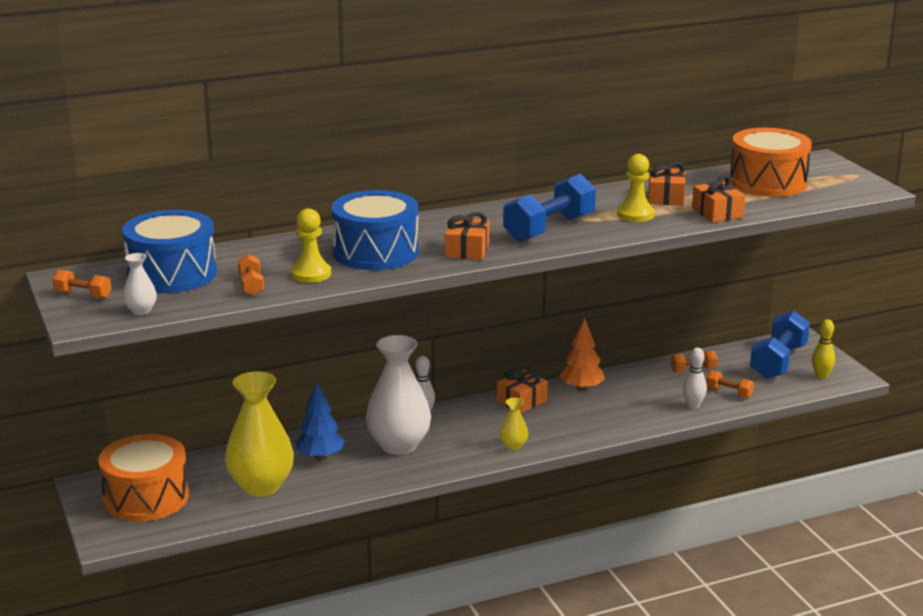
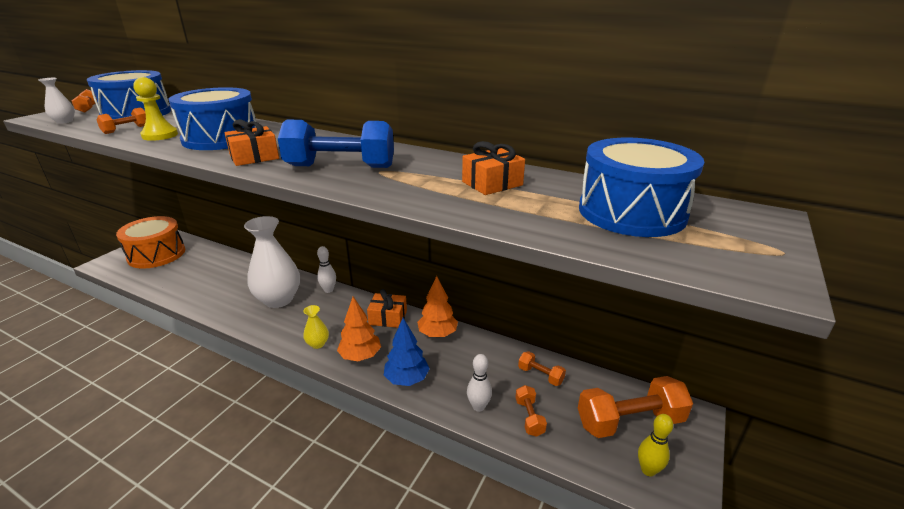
camera: 50 degrees right, 5 degrees up
(261, 486) = (190, 279): yellow vase -> none
(320, 457) = (241, 281): blue tree -> blue tree (407, 379)
(562, 431) = (360, 356): none -> orange tree
(635, 214) = (425, 184): yellow pawn -> none
(717, 213) = (494, 214): orange gift -> none
(768, 182) = (631, 212): orange drum -> blue drum
(778, 361) = (629, 421): blue dumbbell -> orange dumbbell

